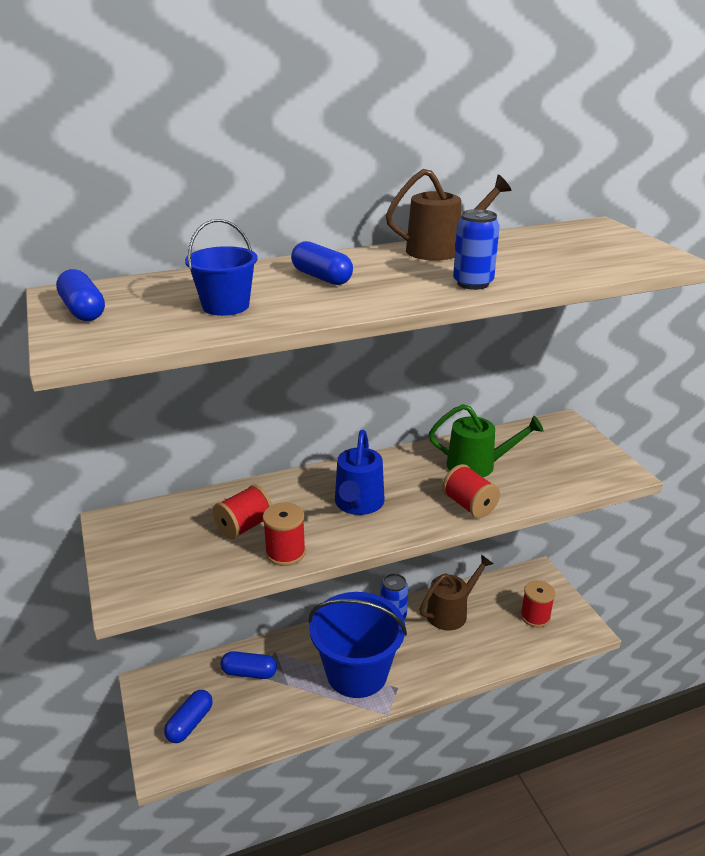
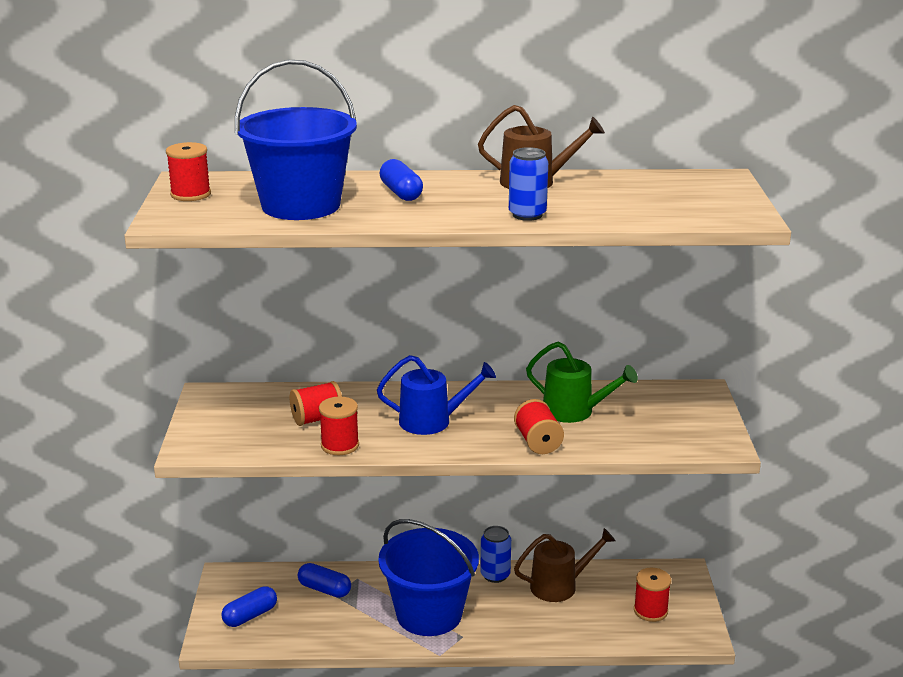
camera: 20 degrees right, 5 degrees down
(83, 310) = (190, 194): blue capsule -> red spool
(225, 306) = (301, 205): blue bucket -> blue bucket, size x1.96
(358, 504) = (432, 421): blue watering can -> blue watering can turned 120 degrees counterclockwise

